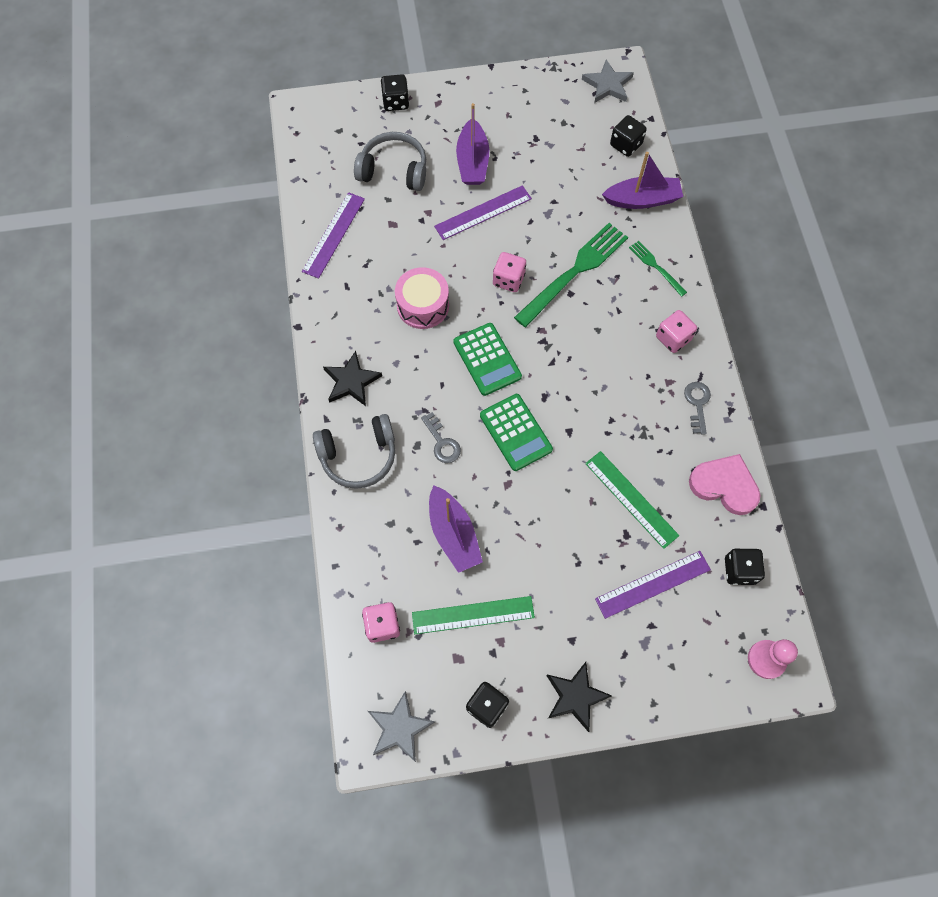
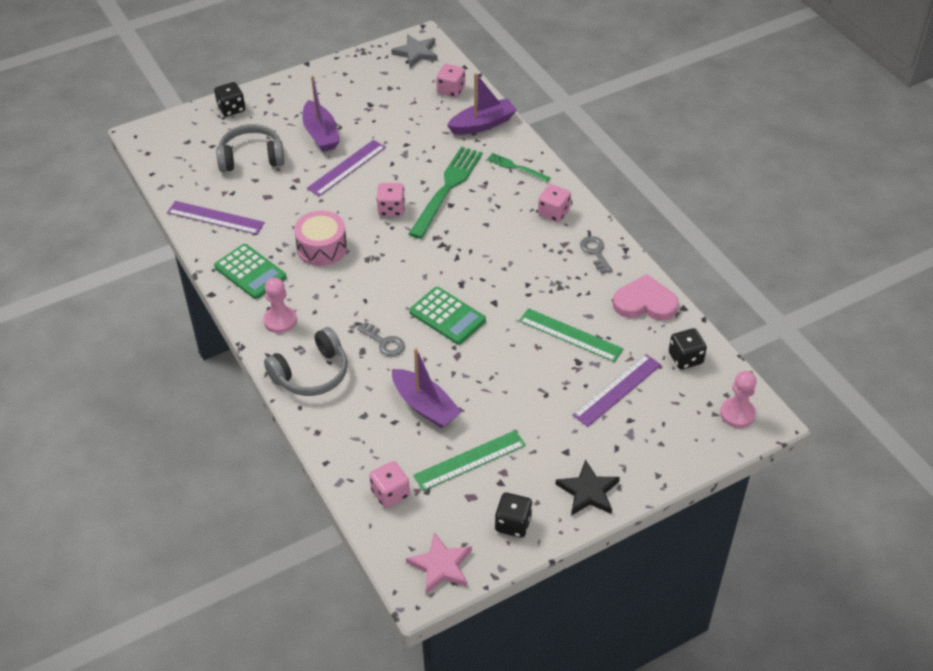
camera: 20 degrees left, 20 degrees down
(333, 234) = (215, 218): purple ruler -> purple ruler turned 75 degrees counterclockwise
(351, 381) = (280, 321): black star -> pink pawn
(399, 728) = (441, 566): grey star -> pink star
(487, 359) = (398, 271): green calculator -> green calculator (250, 272)
(626, 145) = (451, 90): black dice -> pink dice

